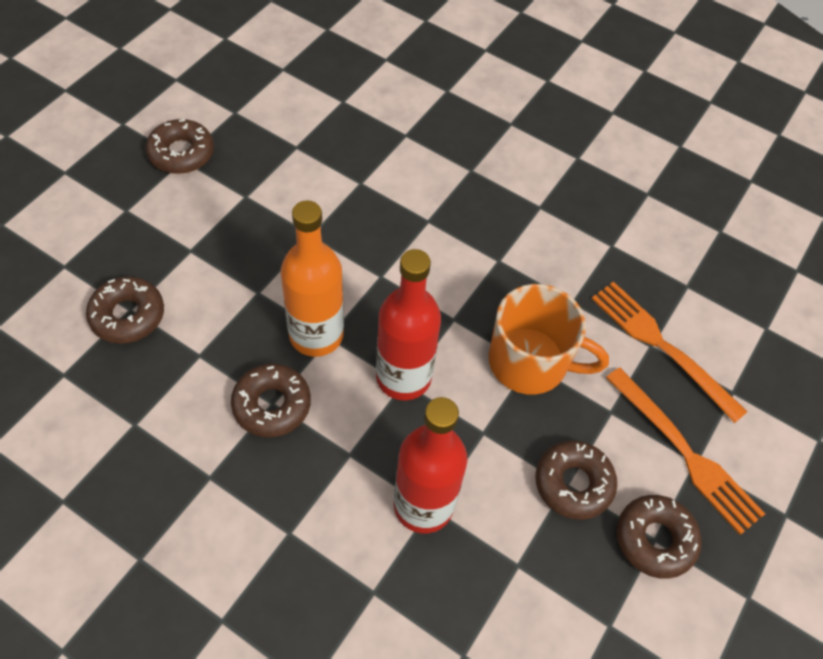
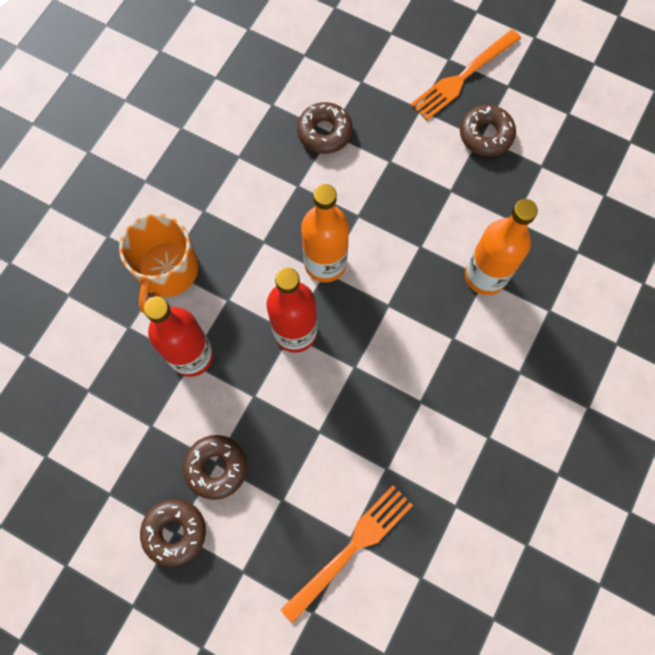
camera: 90 degrees right, 15 degrees up
(272, 405) = (262, 241): brown donut -> none
(358, 181) = (485, 276): none -> orange bottle
(530, 362) = (321, 432): orange mug -> orange mug (167, 271)
(687, 454) = (248, 564): orange fork -> orange fork (462, 78)

